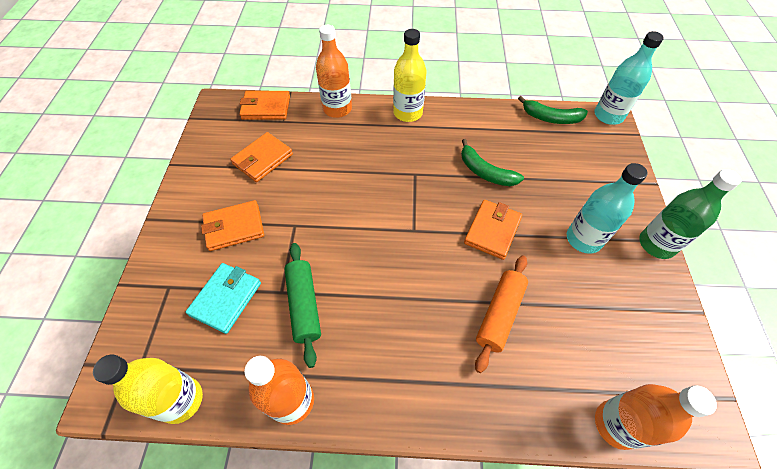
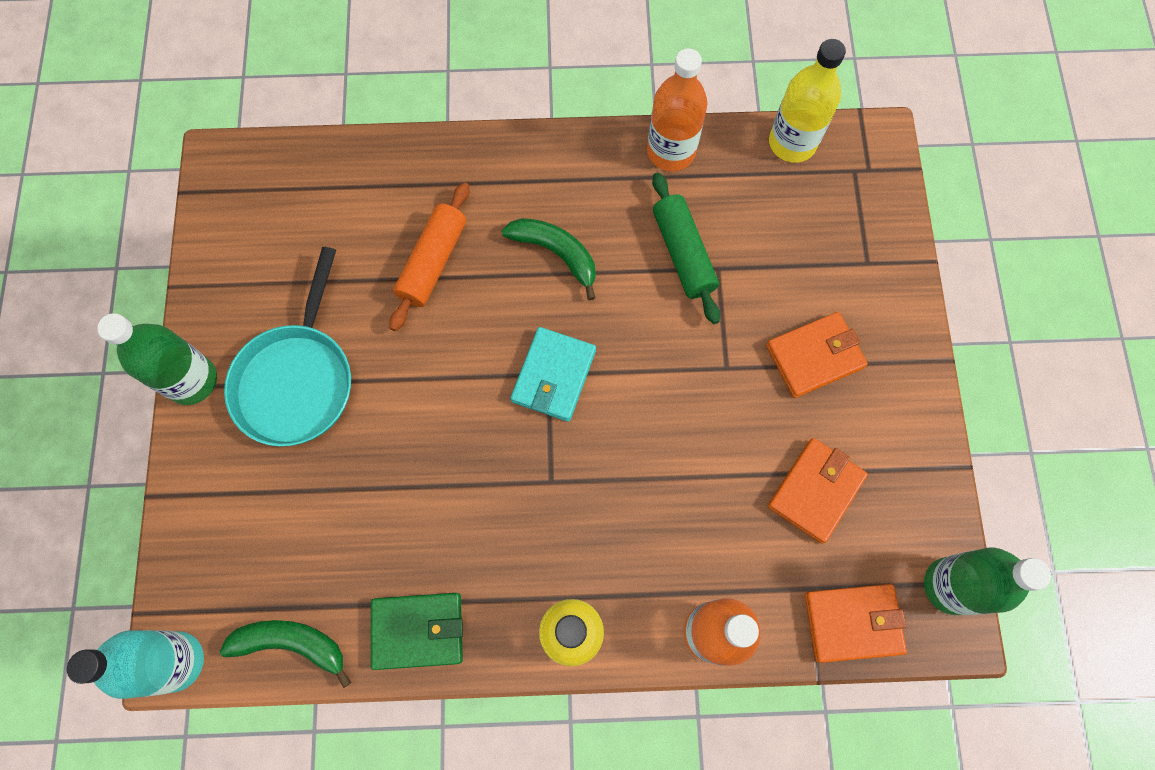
camera: 175 degrees right, 15 degrees up
(210, 117) = (950, 586): none -> green bottle
(226, 299) = (786, 253): turquoise wallet -> turquoise wallet (553, 376)
(485, 172) = (432, 496): green banana -> green banana (556, 254)
(486, 118) = (418, 631): none -> green wallet
(492, 231) = (430, 383): orange wallet -> none
(583, 239) = (297, 380): turquoise bottle -> turquoise pan
(616, 424) = (320, 158): orange bottle -> none

